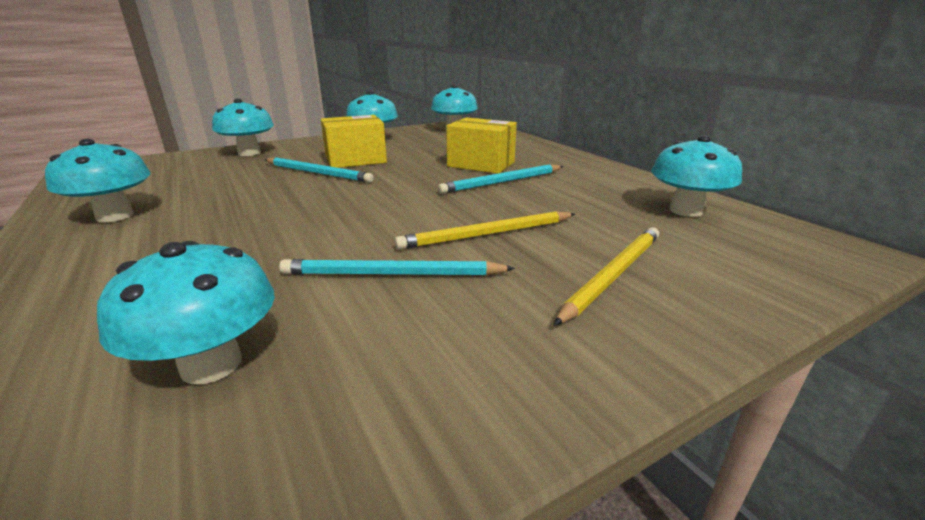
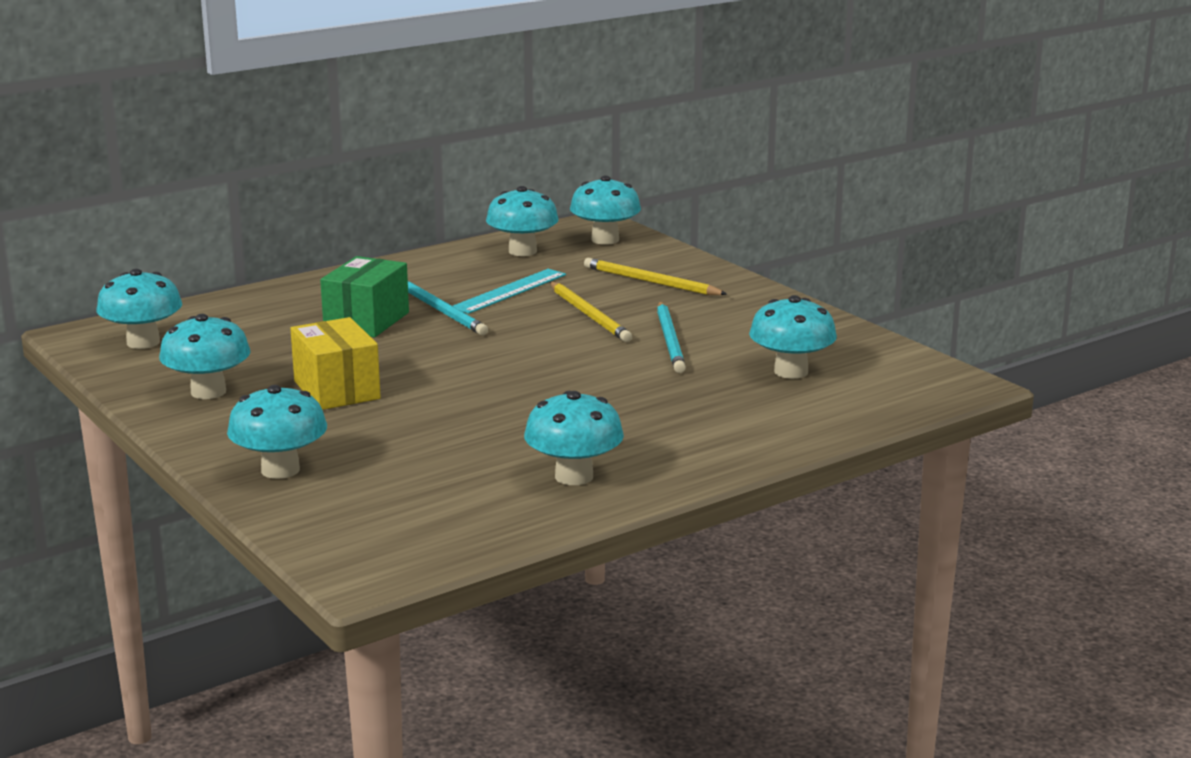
camera: 95 degrees left, 5 degrees down
(318, 173) = (402, 403): turquoise pencil -> none
(481, 164) = (366, 321): yellow box -> green box
(557, 203) = (509, 291): none -> turquoise ruler
(775, 253) = (605, 240): none -> turquoise mushroom

